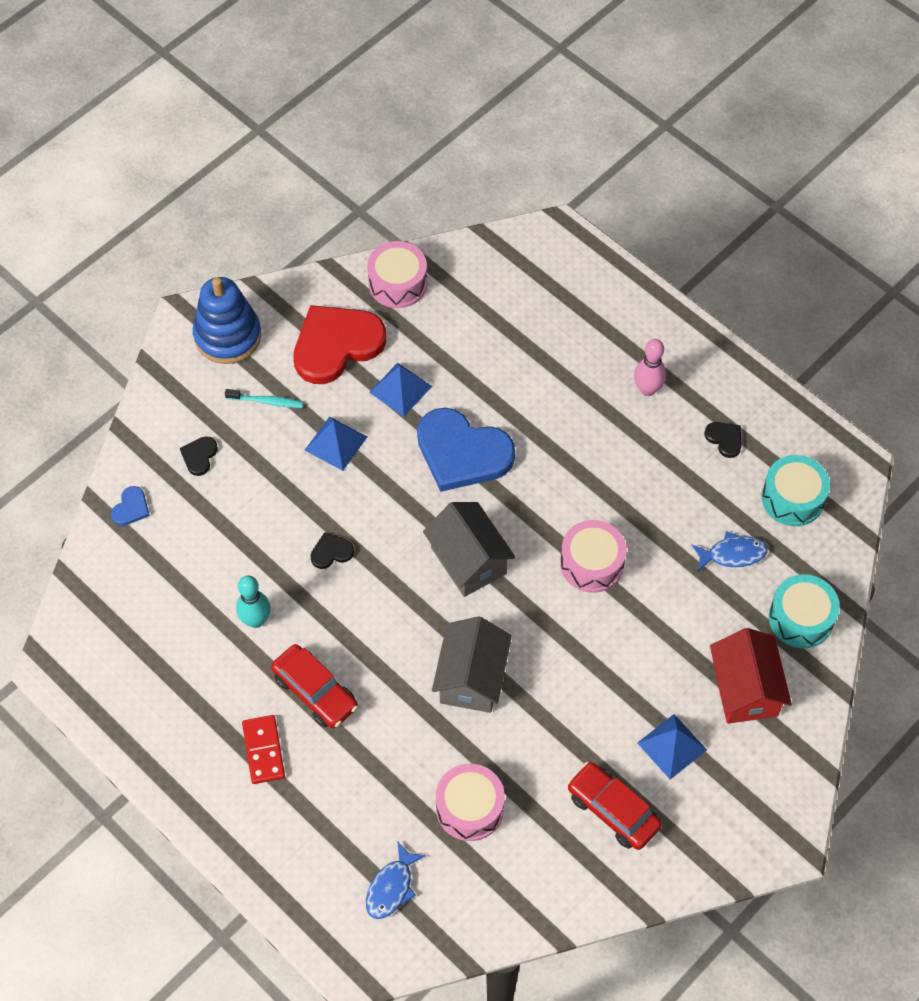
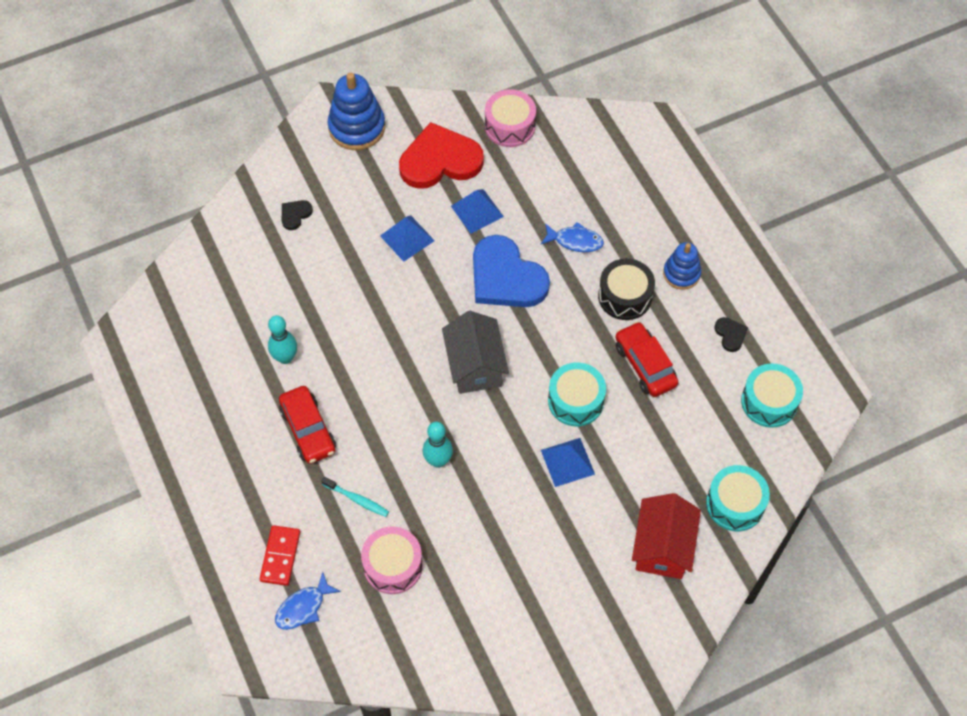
camera: 20 degrees right, 0 degrees up
(131, 508) = (225, 238): blue heart -> none
(263, 750) = (248, 463): red domino -> red domino (280, 556)
(266, 401) = (366, 188): turquoise toothbrush -> turquoise toothbrush (357, 499)
(331, 552) = (367, 323): black heart -> none
(471, 678) = (438, 461): grey house -> turquoise bowling pin
(591, 563) = (575, 401): pink drum -> turquoise drum
(598, 433) = (625, 296): none -> black drum
(613, 810) = (509, 608): red car -> red car (645, 365)
(647, 389) = (681, 274): pink bowling pin -> blue stacking toy
(671, 746) = (581, 573): blue pyramid -> blue pyramid (567, 462)
(733, 554) = (698, 431): blue fish -> blue fish (575, 241)

